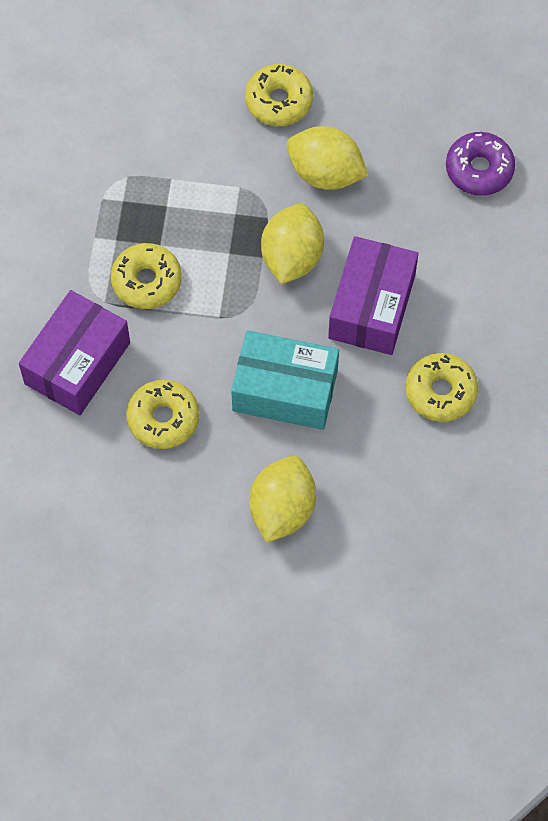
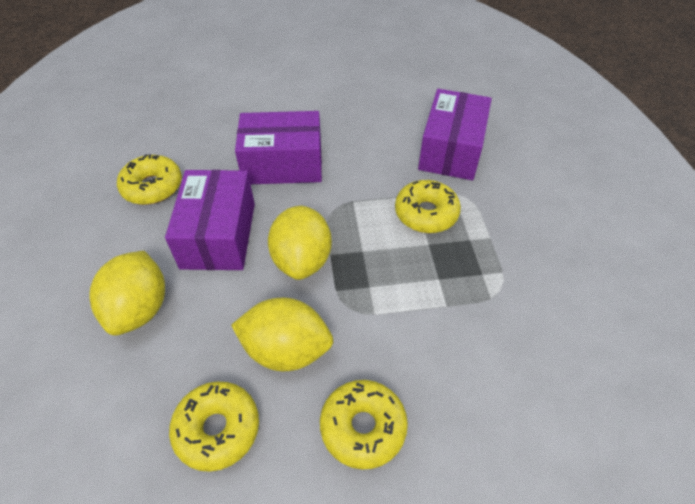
camera: 165 degrees right, 15 degrees down
(163, 418) = (370, 132): yellow donut -> yellow donut (217, 429)
(282, 509) = (268, 102): yellow lemon -> yellow lemon (139, 309)
(285, 390) = (283, 164): turquoise box -> purple box
(479, 169) = (106, 398): purple donut -> none

